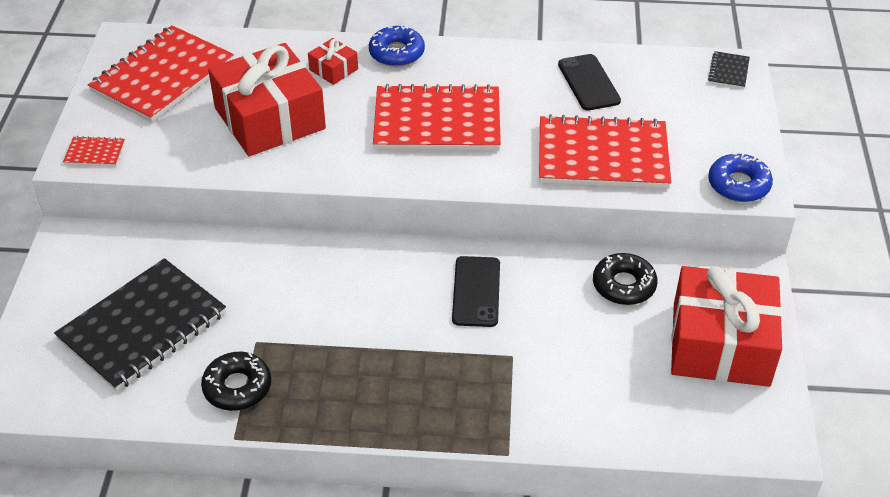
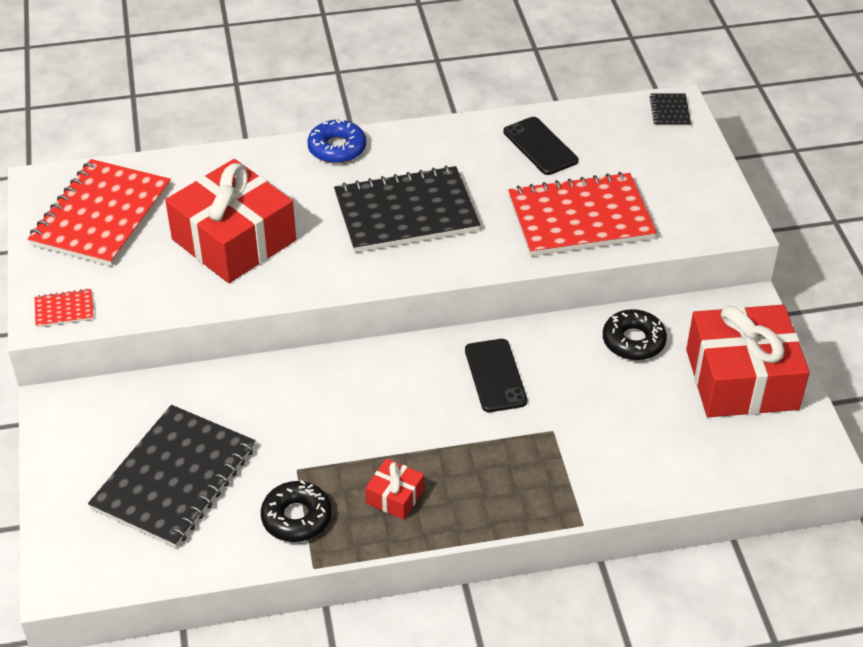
camera: 15 degrees left, 0 degrees up
(333, 69) = (279, 177): red gift -> red gift (395, 496)
(437, 122) = (406, 213): red notebook -> black notebook
(738, 184) = (717, 223): blue donut -> none

